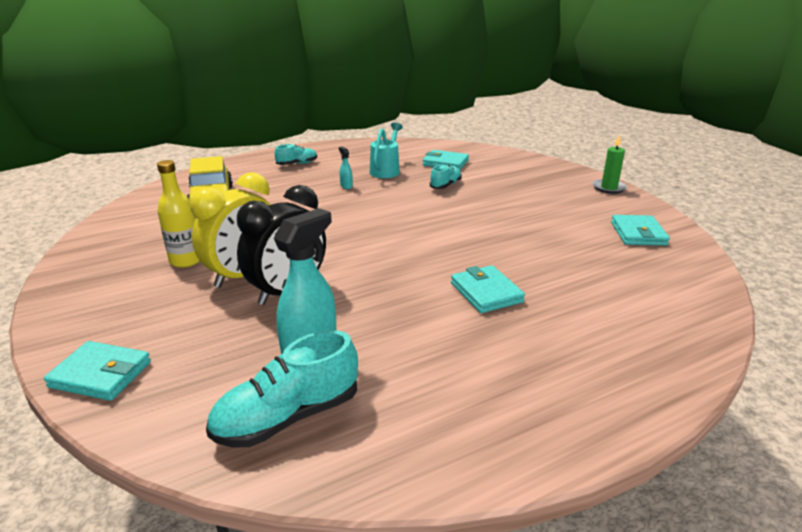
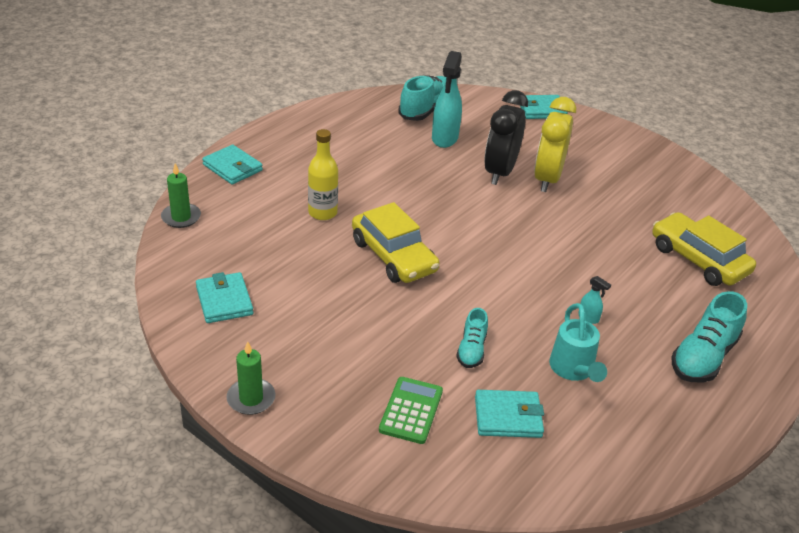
camera: 155 degrees right, 10 degrees up
(186, 261) = (606, 183): yellow bottle -> yellow bottle (322, 213)
(297, 164) = (703, 357): turquoise shoe -> turquoise shoe, size x1.72
(472, 239) = (393, 256): none -> yellow car
(486, 292) = (357, 199): turquoise wallet -> turquoise wallet (232, 167)
(503, 172) = (411, 410): none -> green calculator
(710, 308) = (181, 217): none -> green candle

